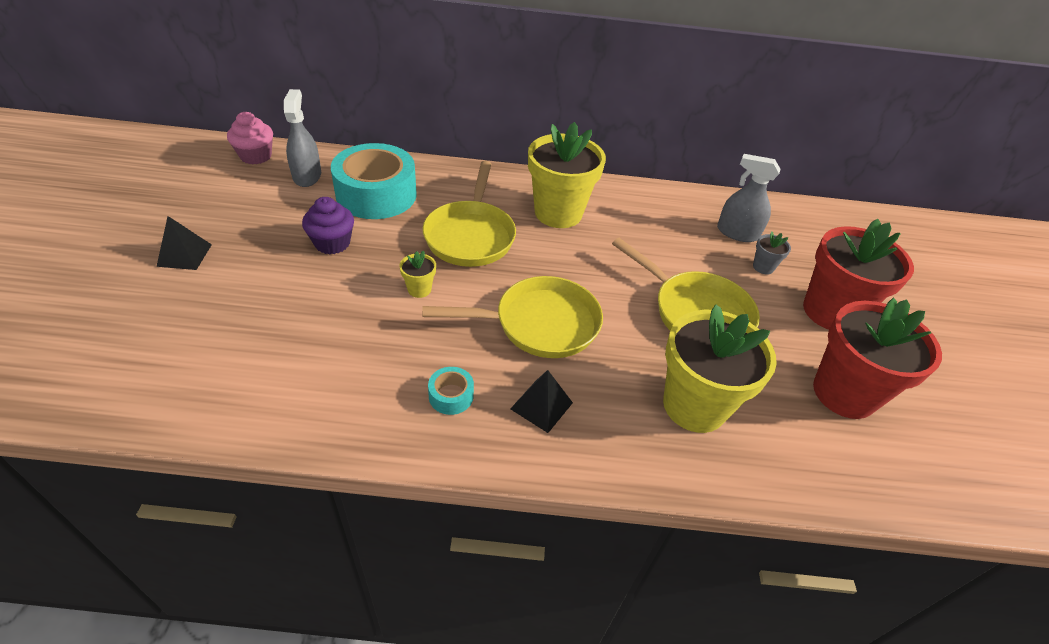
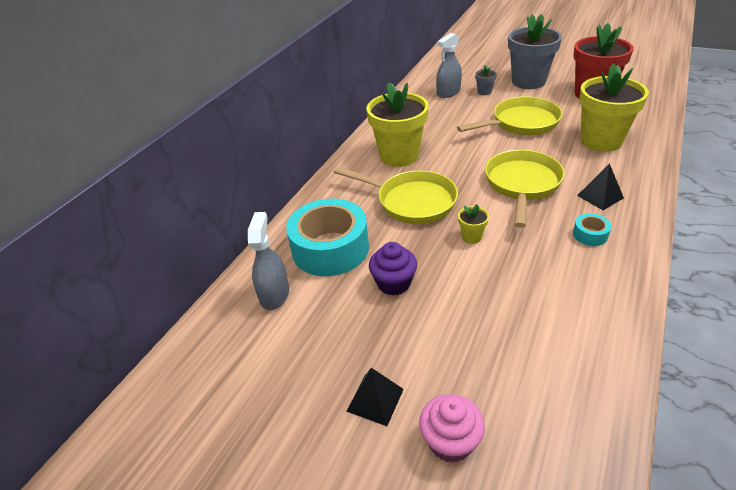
camera: 60 degrees left, 5 degrees down
(256, 156) = (212, 335): pink cupcake -> pink cupcake (450, 441)
(307, 176) = (274, 294): grey spray bottle -> grey spray bottle turned 75 degrees clockwise
(830, 312) = (528, 81): red flower pot -> grey flower pot

